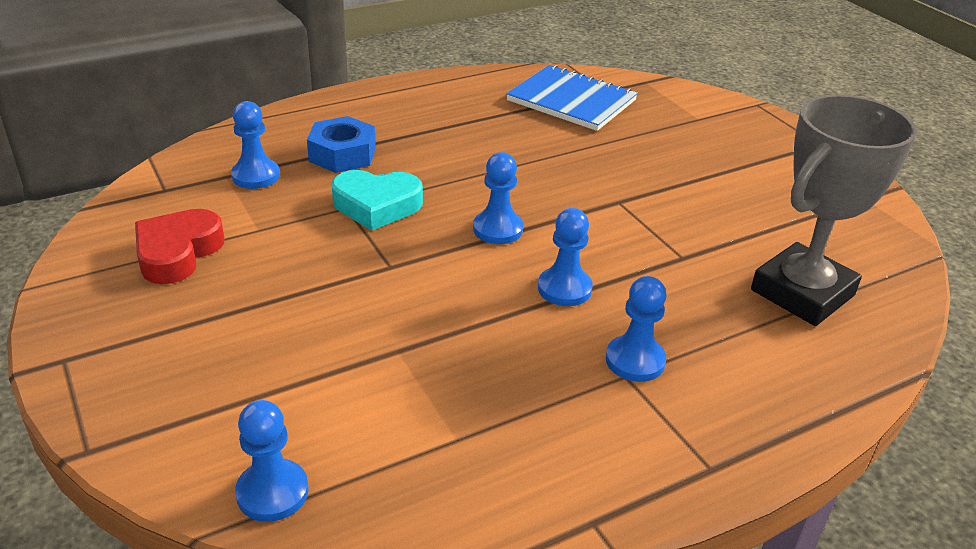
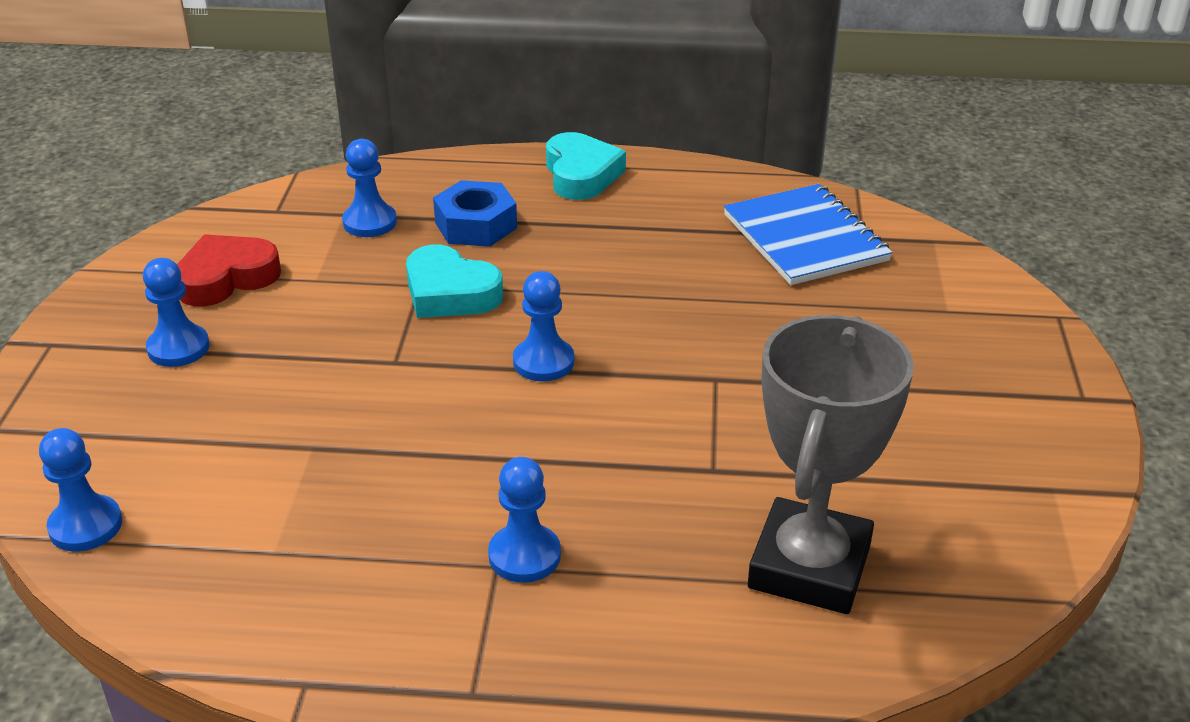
camera: 35 degrees right, 0 degrees up
(381, 100) = (581, 174): none -> turquoise heart
(564, 288) = (540, 452): blue pawn -> blue pawn (178, 348)
(802, 293) = (809, 566): grey trophy -> grey trophy turned 60 degrees counterclockwise

